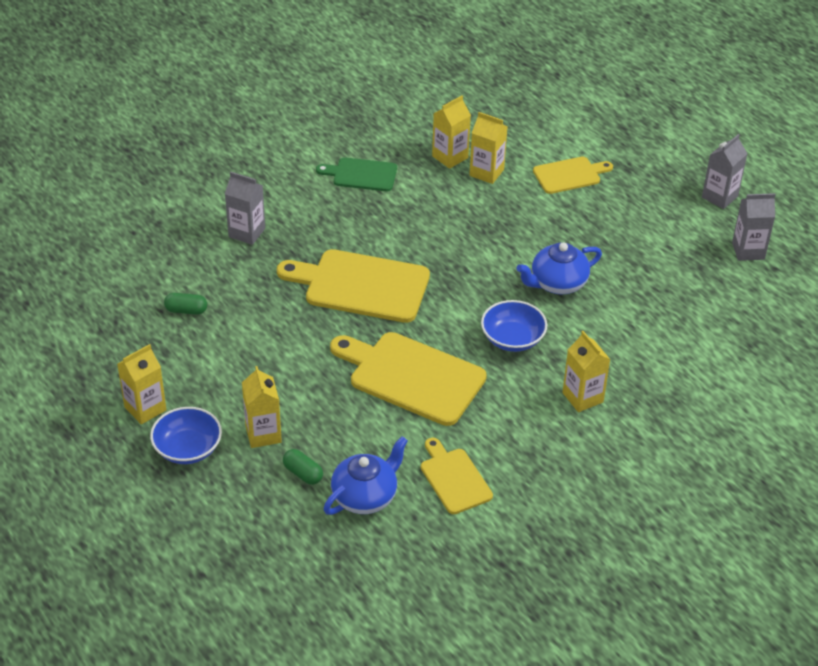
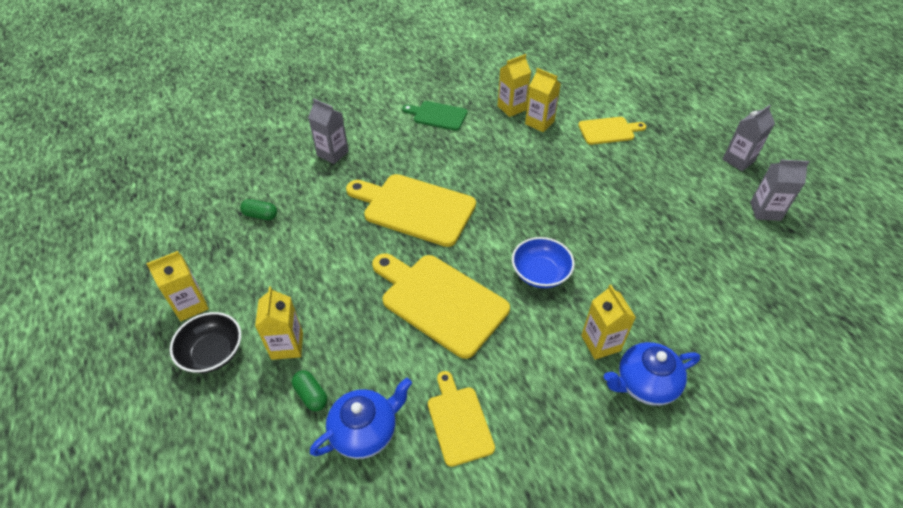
camera: 10 degrees right, 5 degrees up
(188, 448) = (213, 352): blue bowl -> black bowl
(557, 283) = (588, 224): blue teapot -> blue teapot (644, 384)

